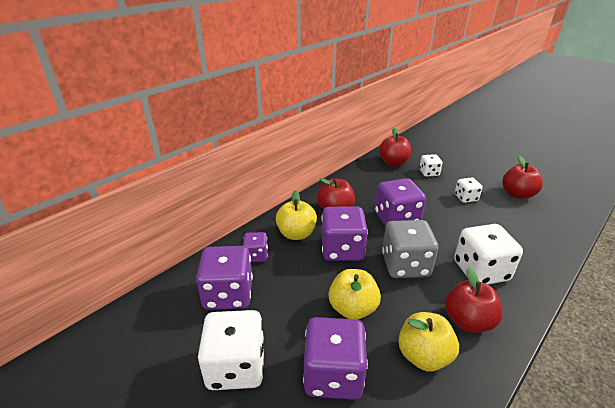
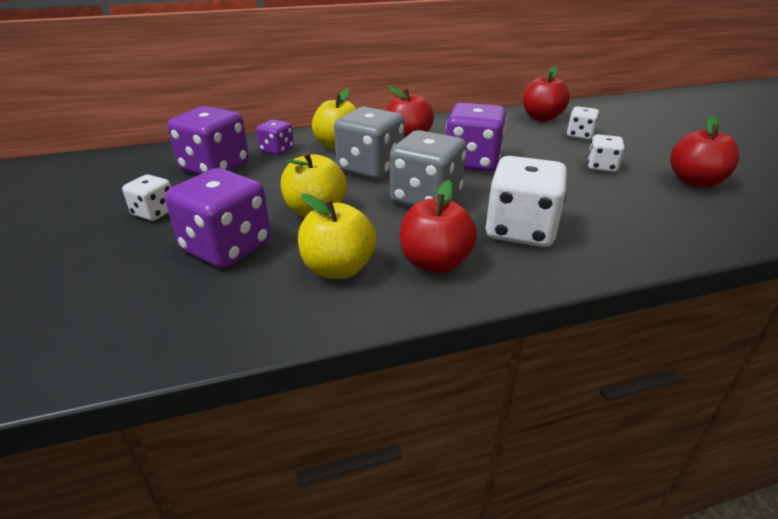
camera: 30 degrees right, 0 degrees up
(236, 366) = (154, 212): white dice -> white dice, size x0.54
(342, 249) = (370, 168): purple dice -> grey dice

